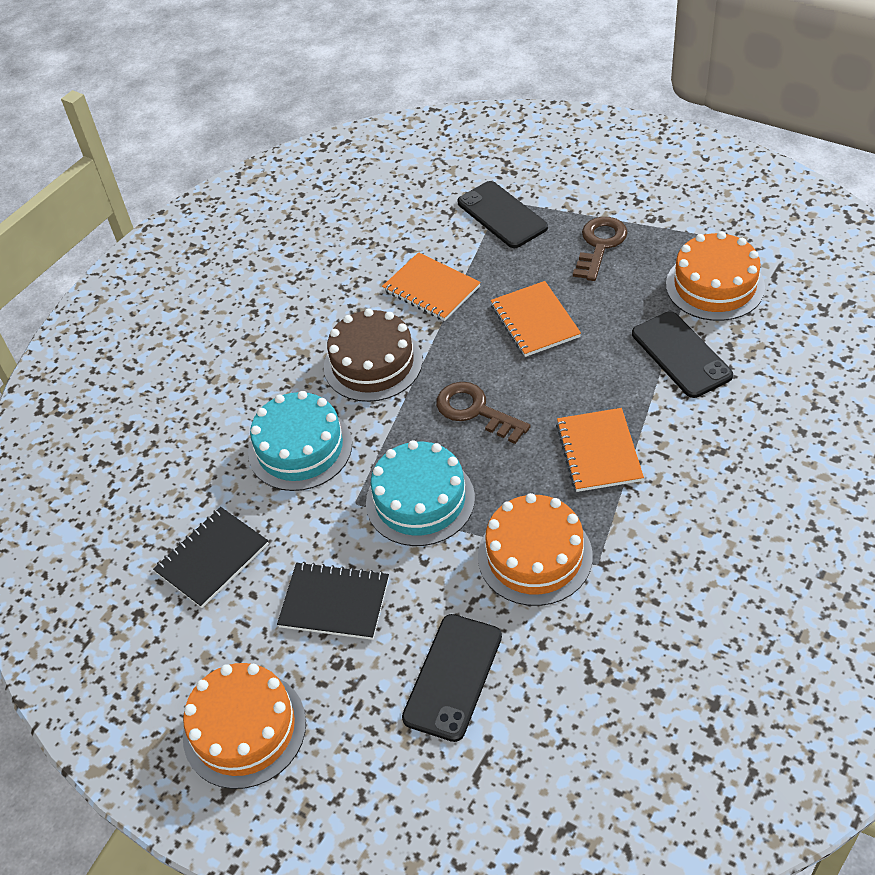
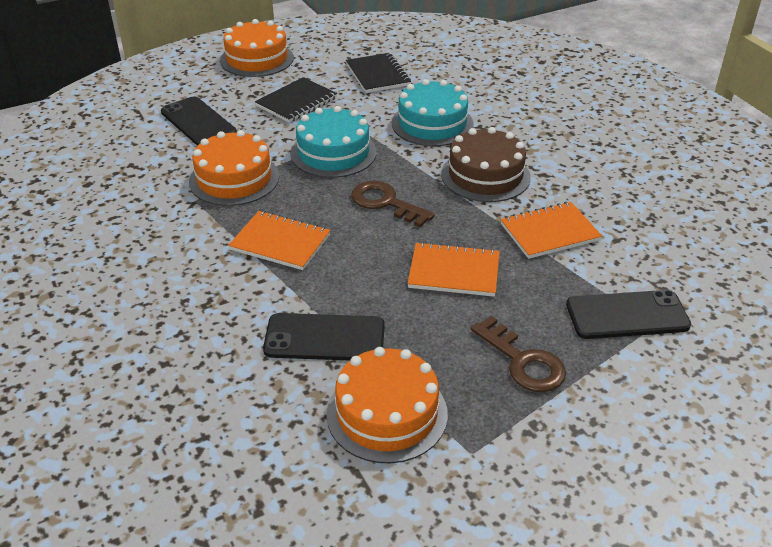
camera: 115 degrees right, 10 degrees down
(475, 411) = (386, 203): brown key -> brown key turned 120 degrees counterclockwise

